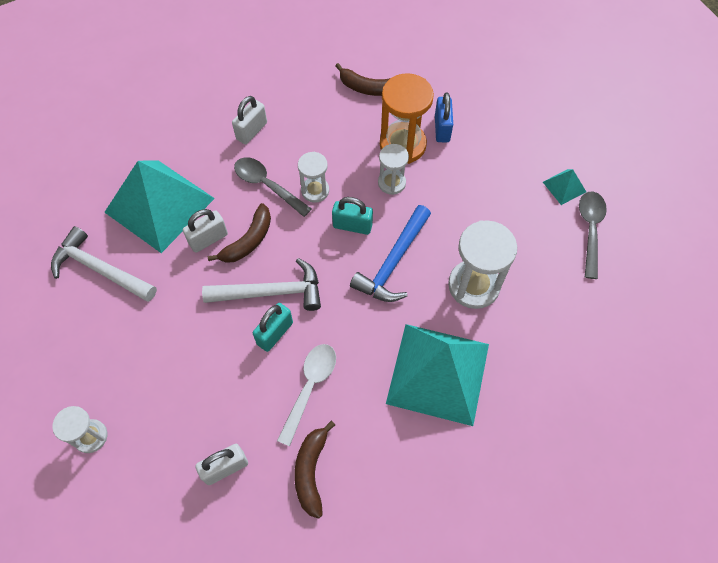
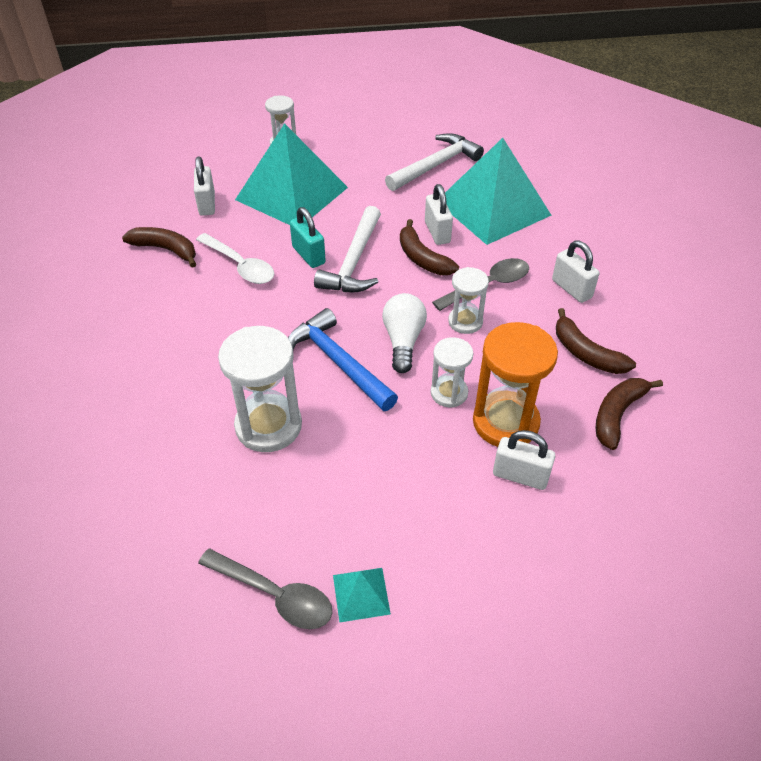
camera: 110 degrees right, 15 degrees down
(319, 112) = (586, 353): none -> brown banana
(352, 226) = (403, 341): turquoise padlock -> white light bulb
(438, 373) = (189, 360): turquoise pyramid -> turquoise pyramid (291, 193)
(442, 129) = (520, 476): blue padlock -> white padlock

